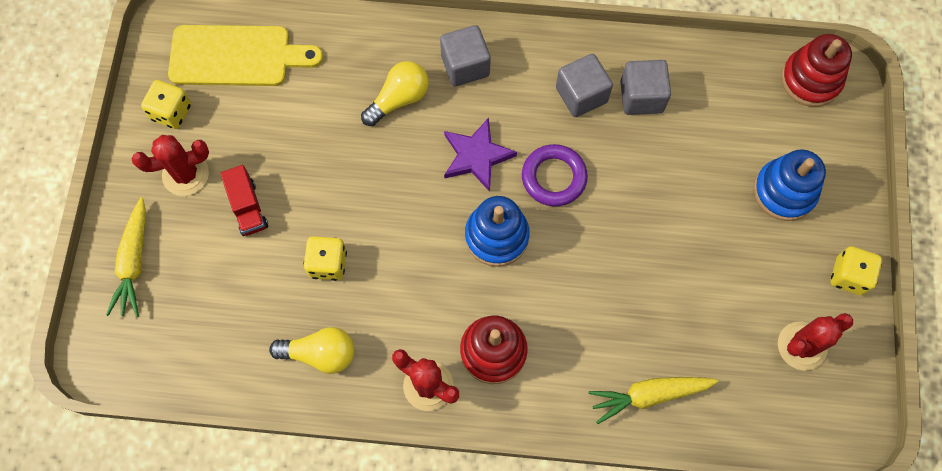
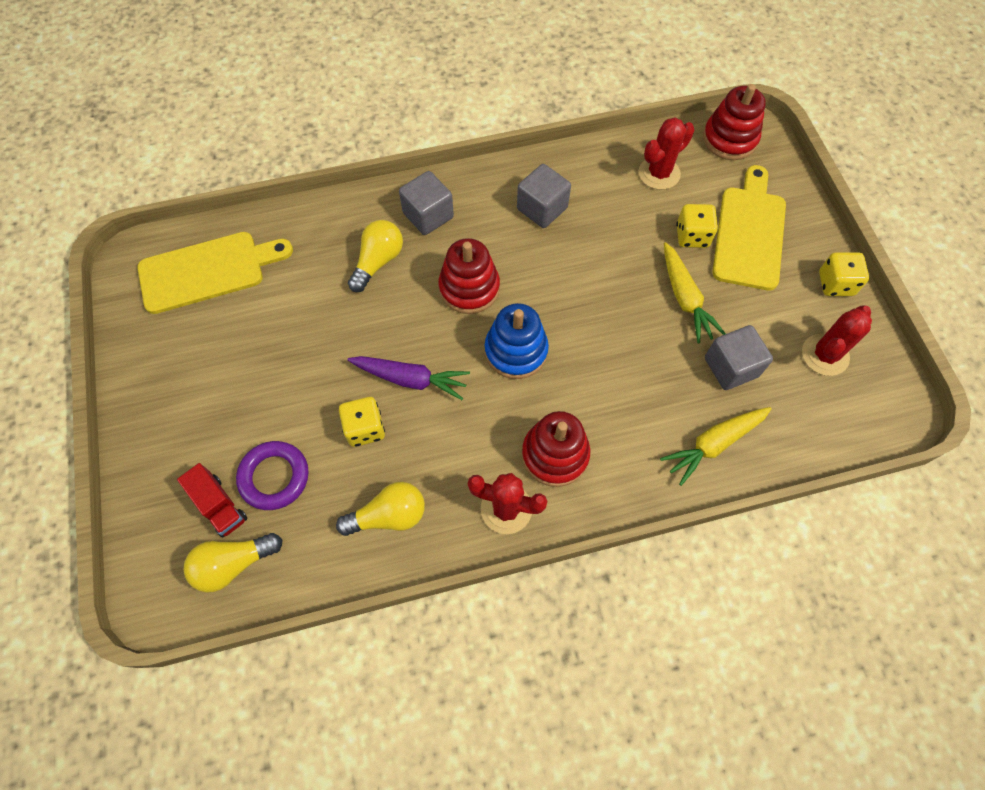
camera: 20 degrees left, 5 degrees down
(134, 262) = (166, 493): yellow carrot -> yellow carrot (685, 298)
(171, 112) = (159, 340): yellow dice -> yellow dice (692, 236)
(172, 348) = (234, 564): none -> yellow light bulb
(185, 174) = (192, 392): red cactus -> red cactus (659, 173)
(248, 207) = (266, 403): red truck -> red truck (219, 506)
(387, 230) = (410, 379): none -> purple carrot
(476, 156) = (469, 288): purple star -> red stacking toy
(554, 177) = (546, 284): purple ring -> purple ring (274, 477)
(641, 97) = (595, 194): grey cube -> grey cube (731, 367)
(784, 191) = (750, 233): blue stacking toy -> yellow cutting board

